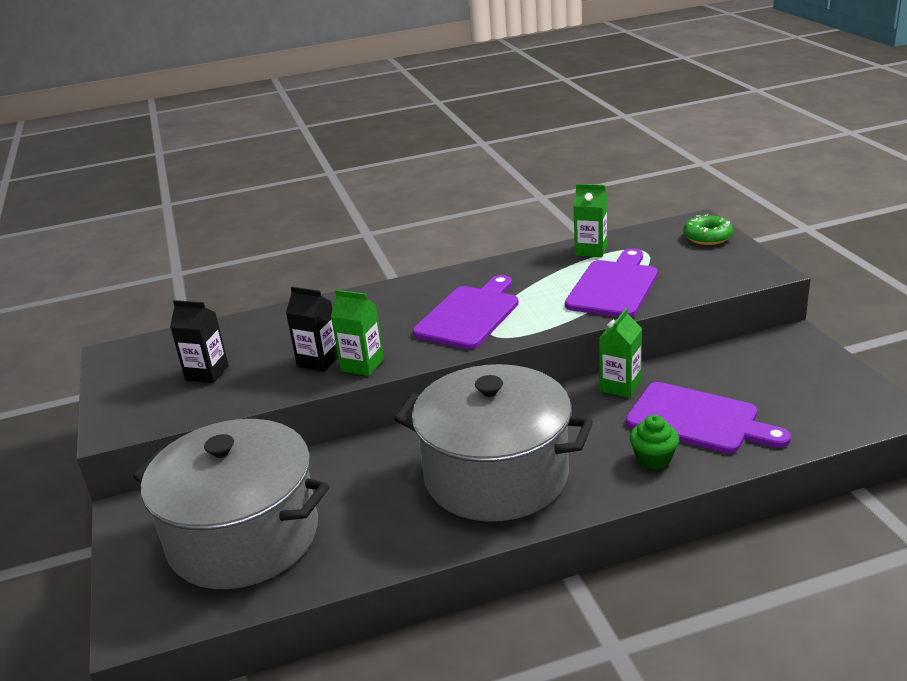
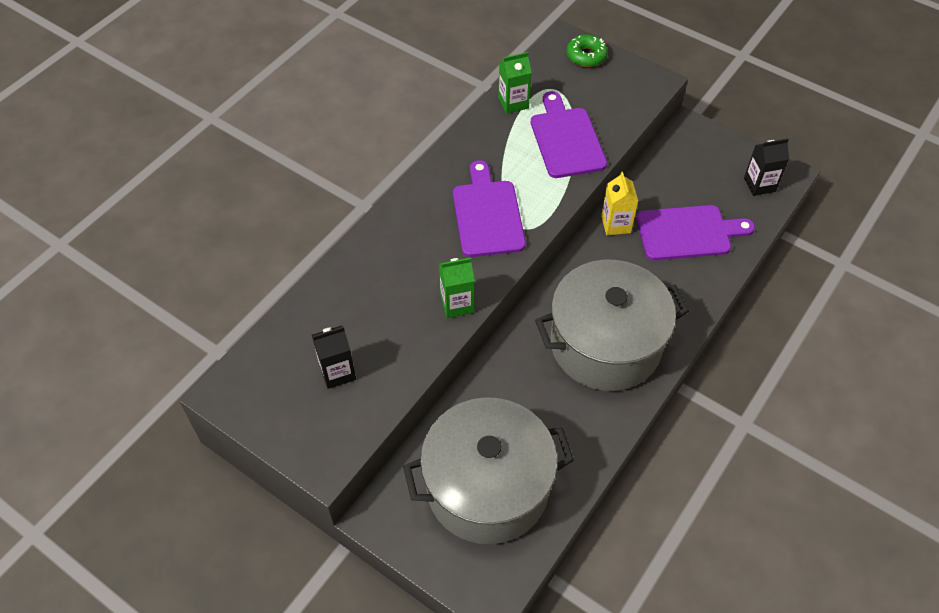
camera: 40 degrees left, 25 degrees up
(319, 361) = (418, 316): black carton -> black carton (759, 185)
(620, 386) = (616, 224): green carton -> yellow carton
(653, 458) = (688, 280): green cupcake -> none

